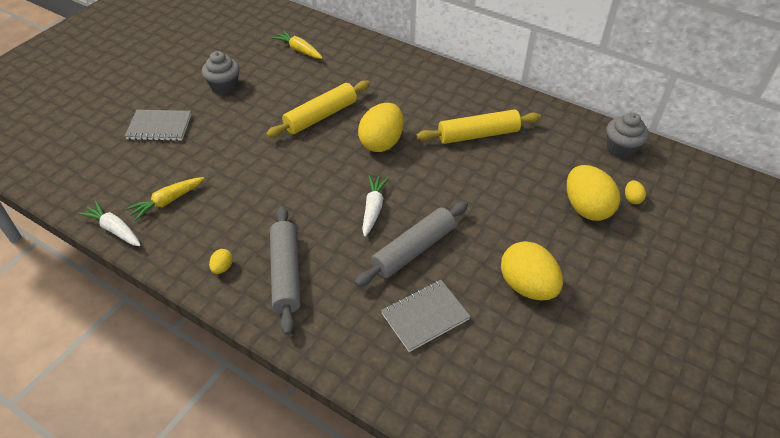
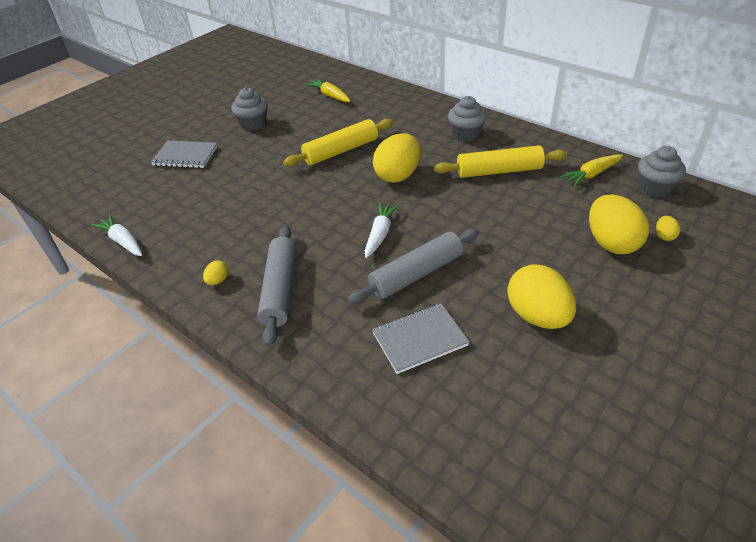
camera: 10 degrees right, 5 degrees down
(167, 201) = (178, 219): yellow carrot -> yellow carrot (591, 175)
(442, 94) = (466, 134): none -> grey cupcake

